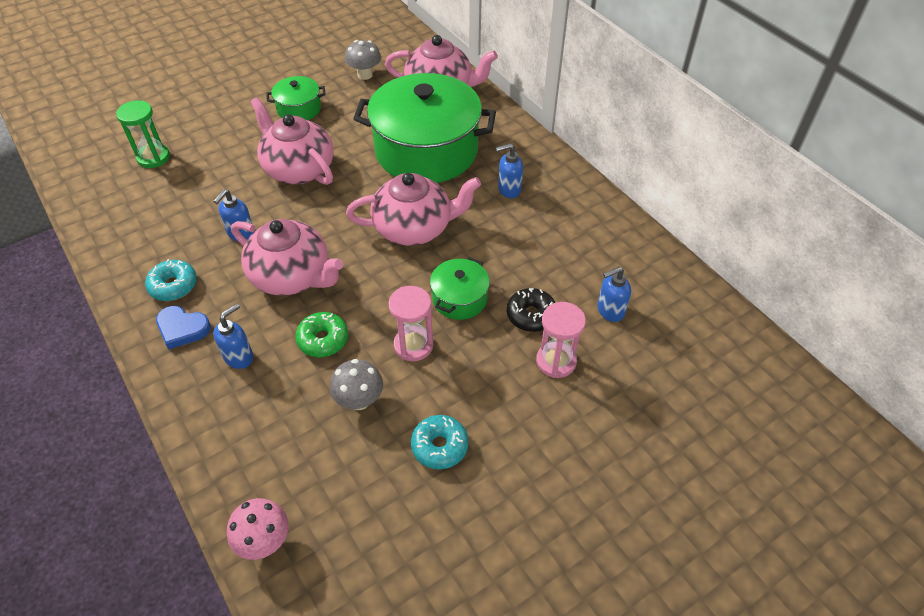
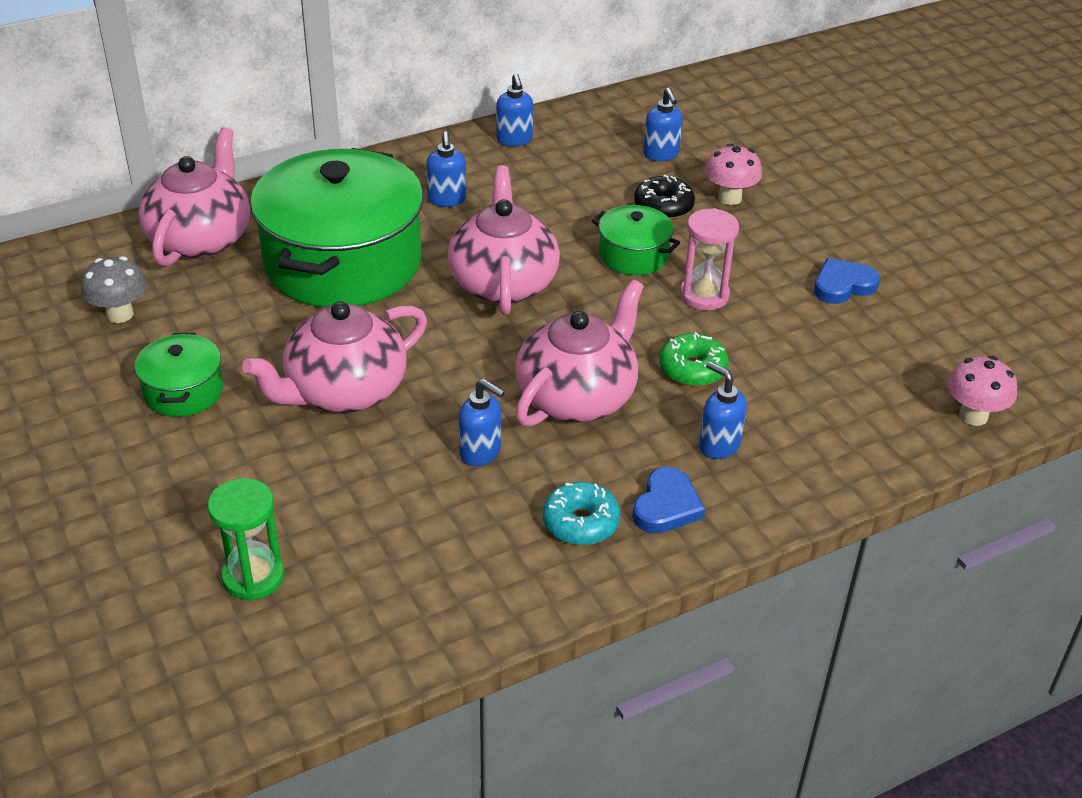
camera: 85 degrees left, 10 degrees down
(359, 400) = (785, 341): grey mushroom -> none
(439, 446) = (843, 285): turquoise donut -> blue heart
(556, 361) = (730, 198): pink hourglass -> pink mushroom
(600, 217) = (514, 140): none -> blue soap dispenser

